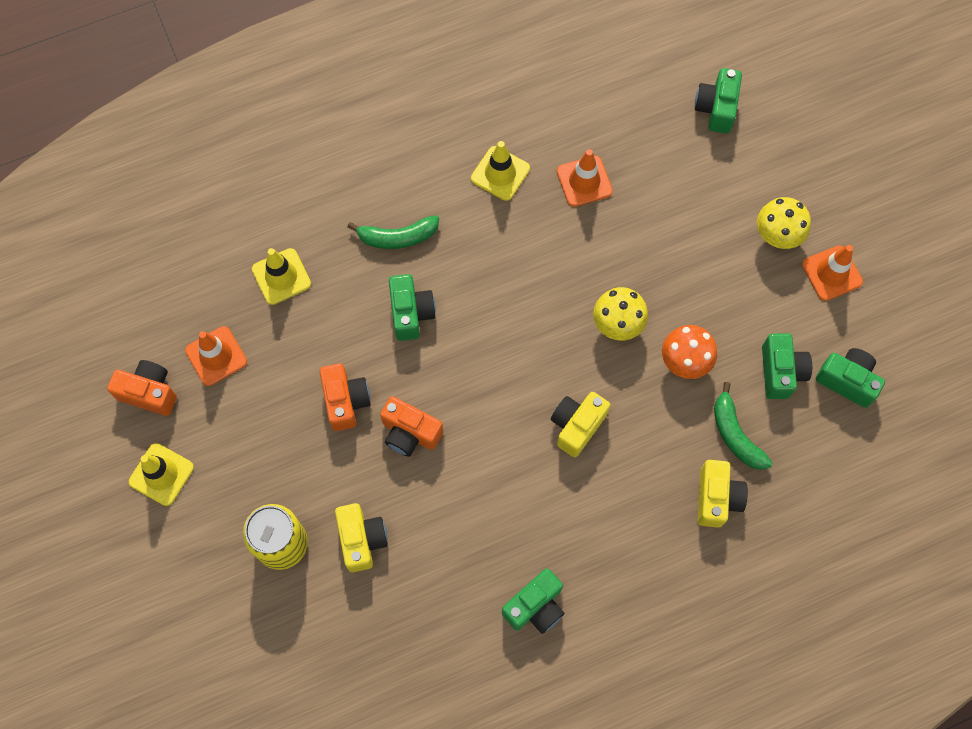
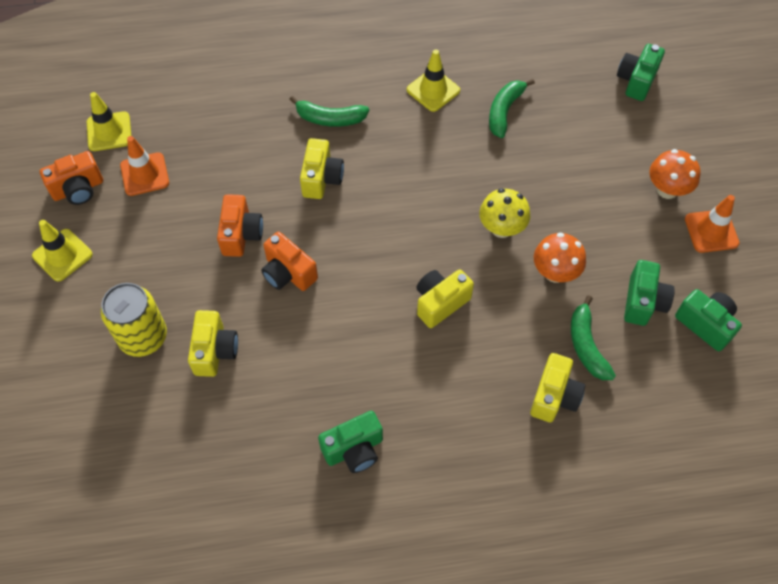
camera: 15 degrees right, 10 degrees down
(149, 392) = (78, 189): orange camera -> orange camera turned 120 degrees clockwise
(281, 276) = (222, 127): yellow traffic cone -> yellow traffic cone (109, 131)
(411, 313) = (321, 178): green camera -> yellow camera
(584, 181) = (504, 111): orange traffic cone -> green banana
(777, 235) = (667, 190): yellow mushroom -> orange mushroom

